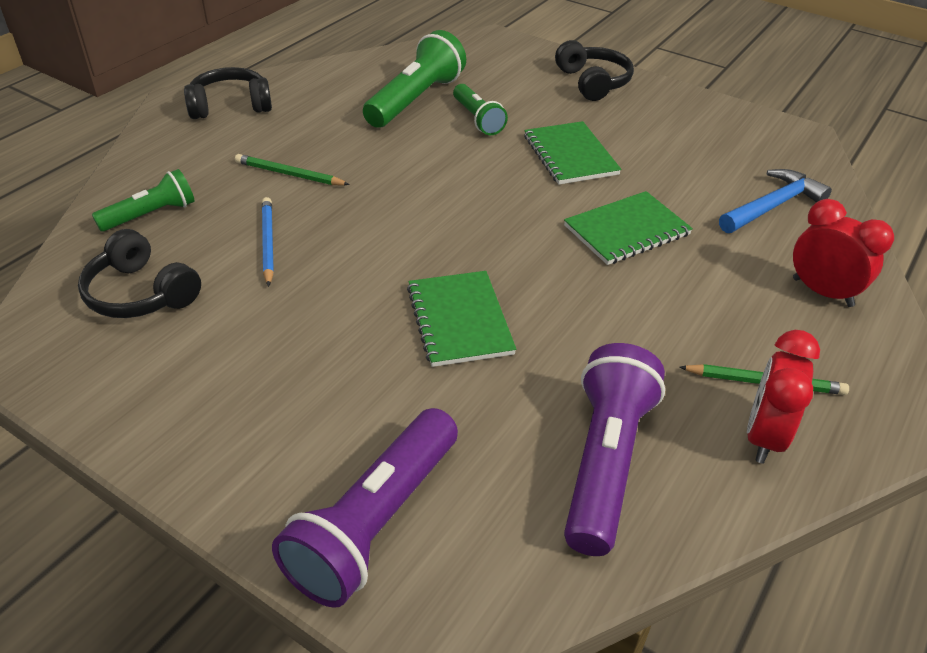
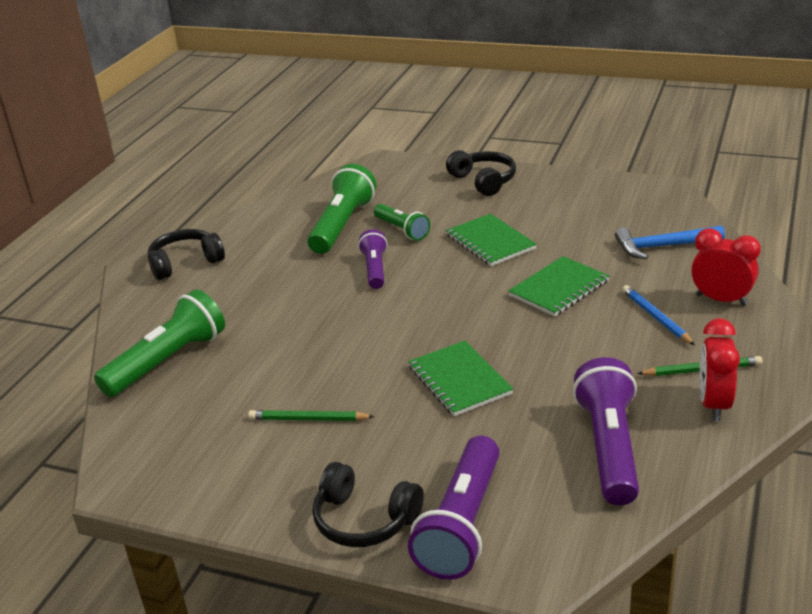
camera: 10 degrees left, 10 degrees down
(141, 293) = (195, 419): black headphones -> black headphones (364, 520)
(150, 215) = (167, 361): green flashlight -> green flashlight, size x1.67
(268, 243) = (278, 360): blue pencil -> blue pencil (656, 317)
(289, 174) = (267, 305): green pencil -> green pencil (308, 419)
(426, 159) = (375, 269): none -> purple flashlight
(772, 206) = (663, 246): blue hammer -> blue hammer turned 135 degrees counterclockwise

